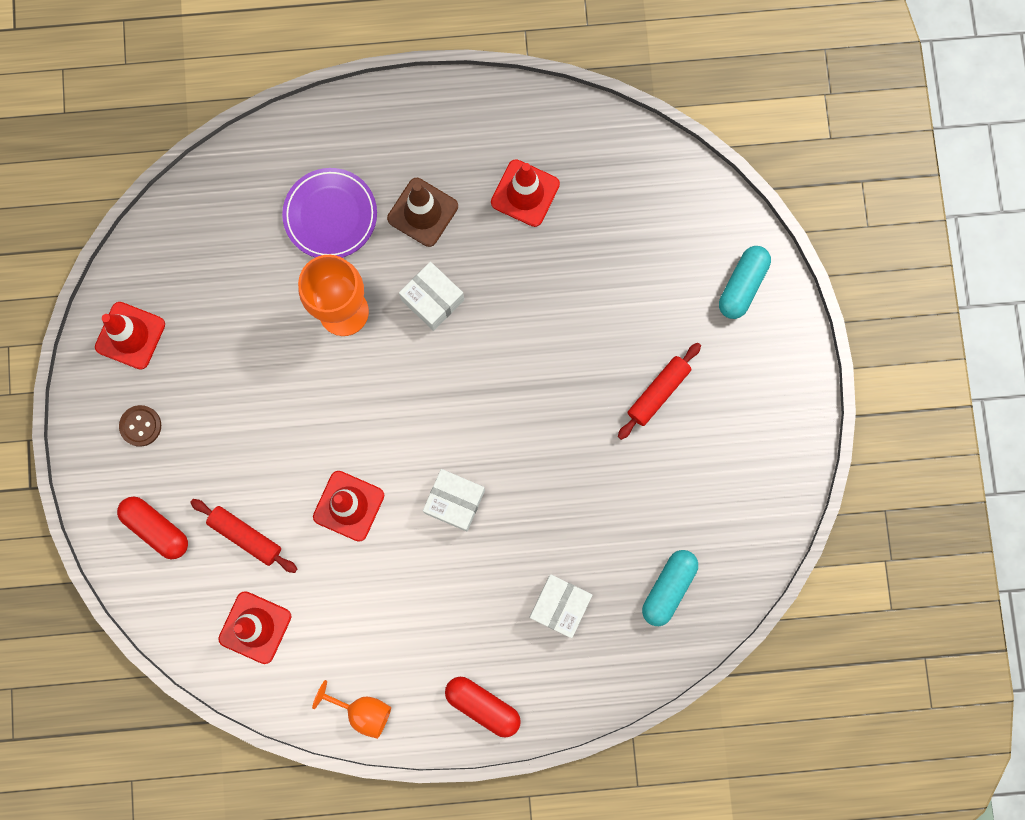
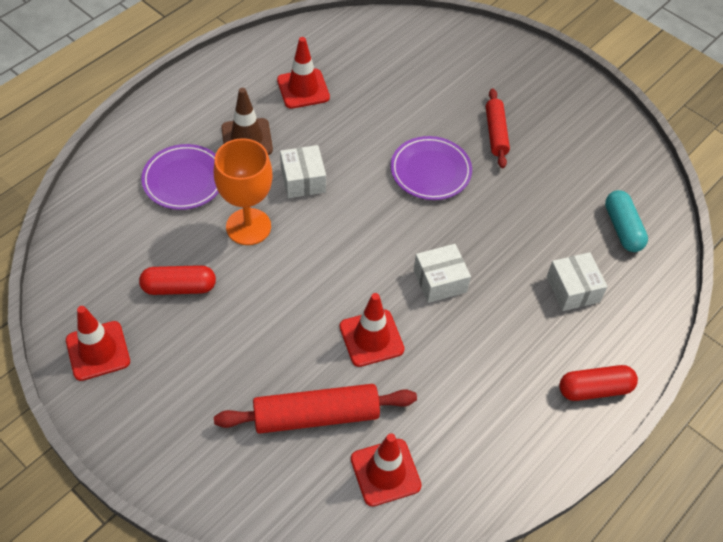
camera: 45 degrees left, 25 degrees down
(140, 426) = (162, 404): brown button -> none
(156, 528) = (241, 465): red capsule -> red capsule (179, 287)
(246, 536) = (316, 415): red rolling pin -> red rolling pin, size x1.60
(362, 711) = (521, 463): orange goblet -> none
(432, 300) = (303, 180): white box -> white box turned 75 degrees clockwise
(555, 384) = (430, 171): none -> purple plate
(742, 285) = (481, 52): turquoise capsule -> none

